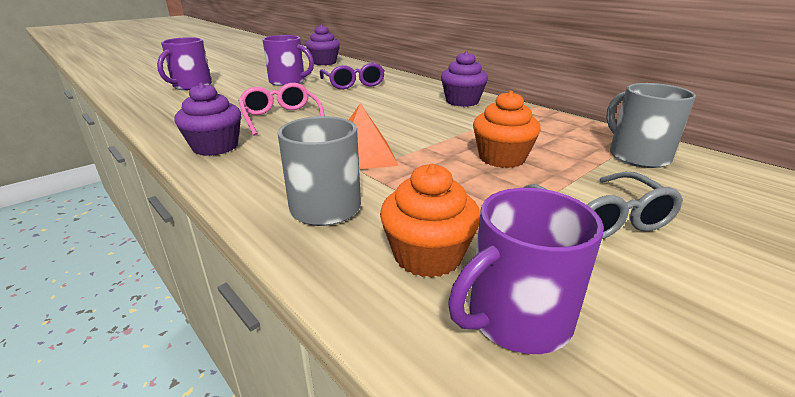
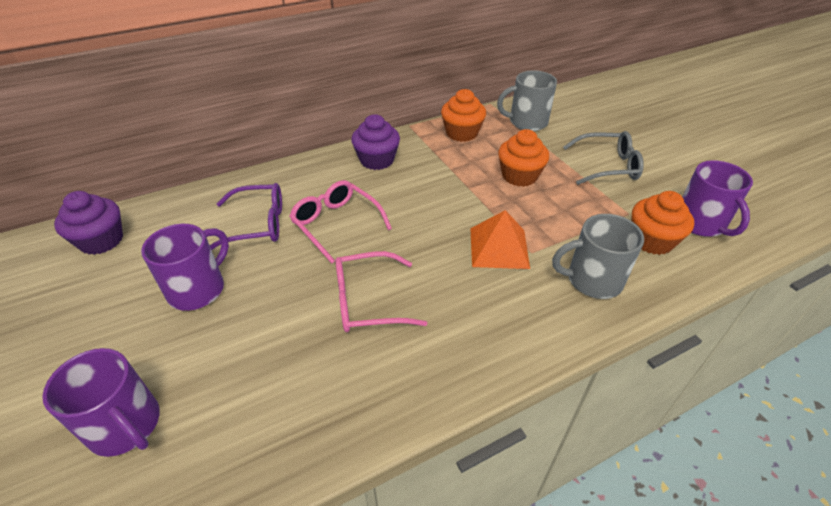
camera: 75 degrees left, 15 degrees up
(215, 147) = (449, 361): purple cupcake -> none
(365, 100) = (336, 224): none -> pink glasses
(554, 126) = (462, 133): none -> orange cupcake

